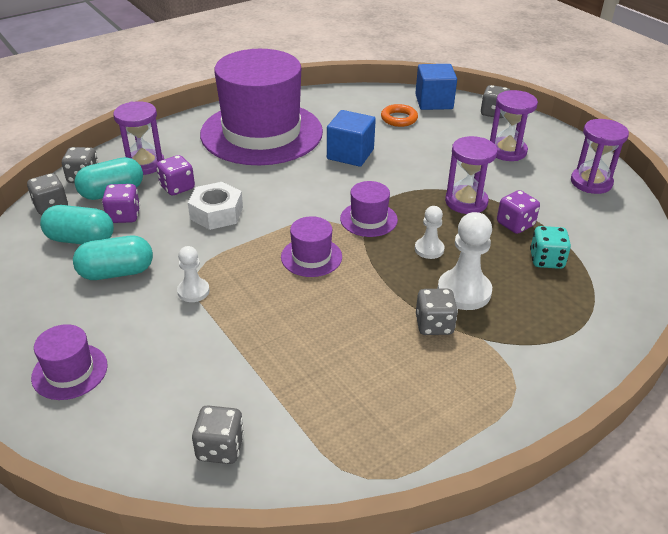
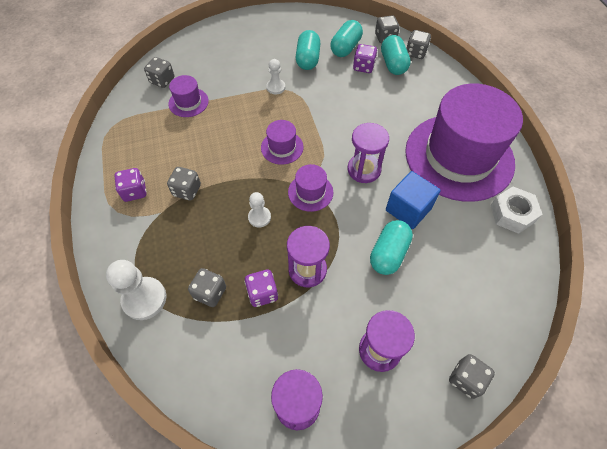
camera: 110 degrees right, 20 degrees up
(70, 371) = (239, 38): purple hat -> purple hat (188, 102)
(144, 164) = (425, 82): purple hourglass -> purple hourglass (364, 169)
(177, 187) = (389, 95): purple dice -> purple dice (135, 192)
(216, 213) = (350, 110): white nut -> white nut (512, 214)
(399, 119) = (467, 272): orange ring -> none
(410, 159) = (388, 253): none -> turquoise capsule
(434, 102) = (502, 323): blue cube -> none
(464, 291) = (206, 220): white pawn -> white pawn (144, 299)
(546, 260) = (210, 293): turquoise dice -> grey dice

